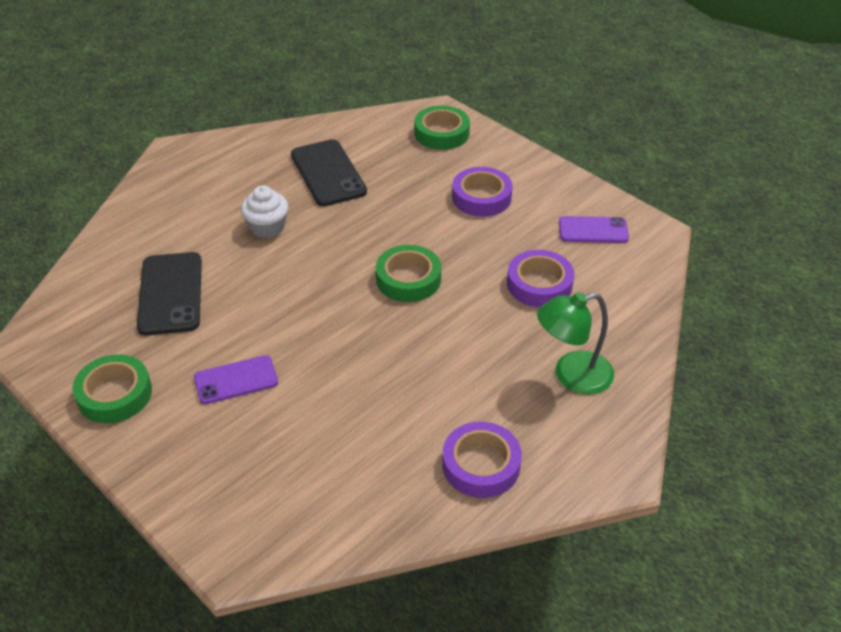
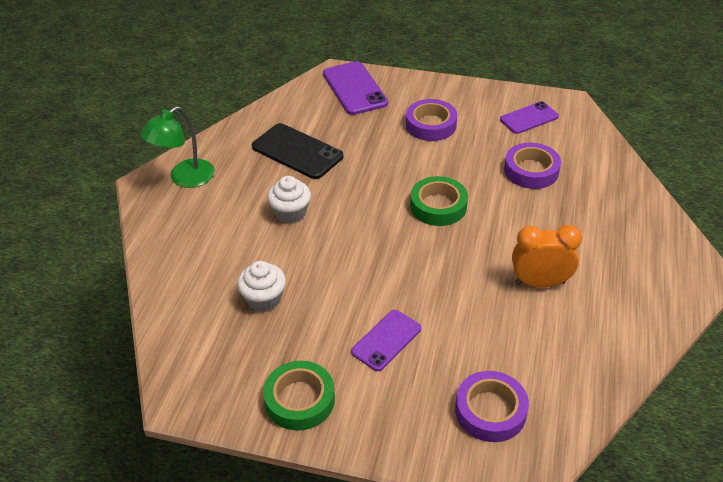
camera: 30 degrees left, 0 degrees up
(170, 293) = (264, 299): black phone -> white cupcake
(432, 397) = (540, 283): none -> orange clock
(441, 133) = (354, 88): green tape -> purple phone
(481, 465) = (617, 313): purple tape -> purple tape (490, 411)
(572, 376) = (613, 224): green lamp -> green lamp (184, 178)

